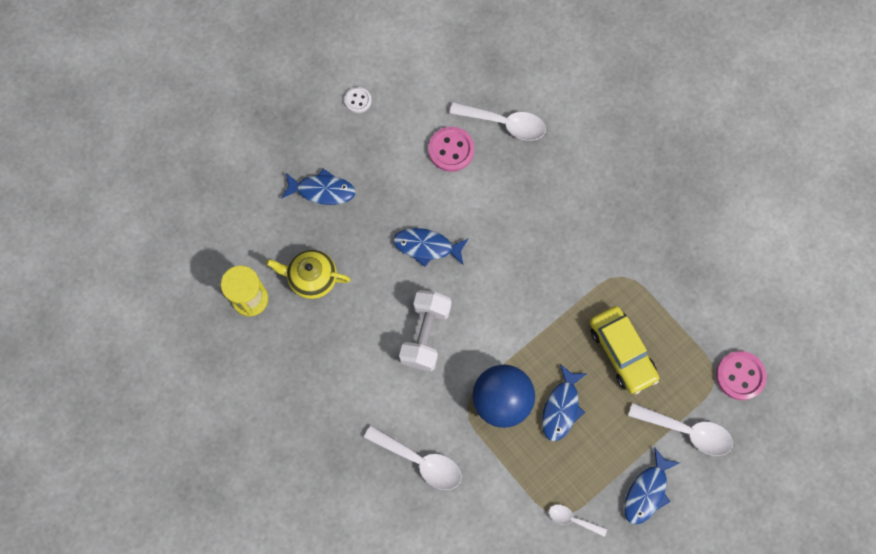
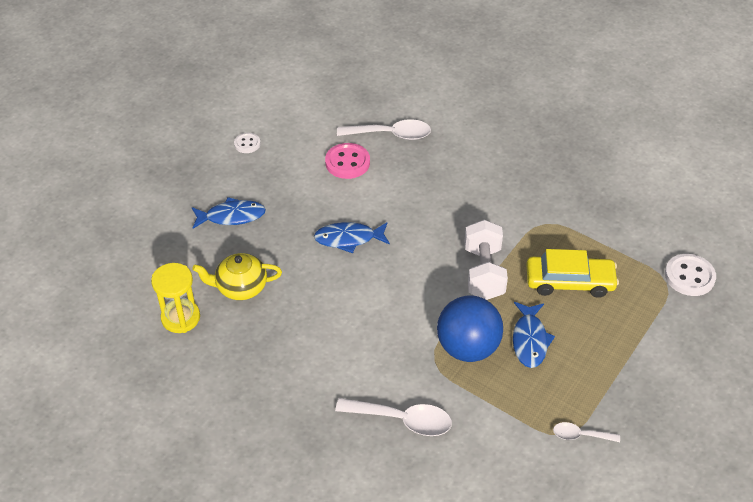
camera: 15 degrees left, 25 degrees down
(425, 335) = (371, 309): white dumbbell -> white dumbbell (483, 272)
(622, 352) = (569, 282): yellow car -> yellow car turned 45 degrees counterclockwise
(647, 491) = (645, 392): blue fish -> none
(686, 431) = (660, 332): white spoon -> none
(740, 376) = (689, 276): pink button -> white button

